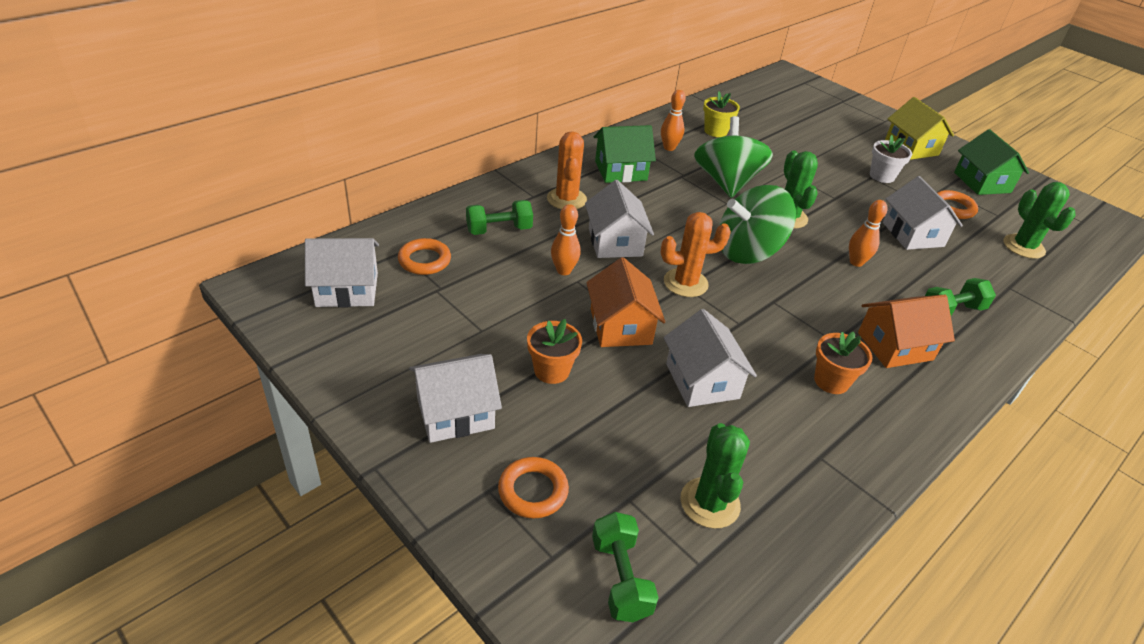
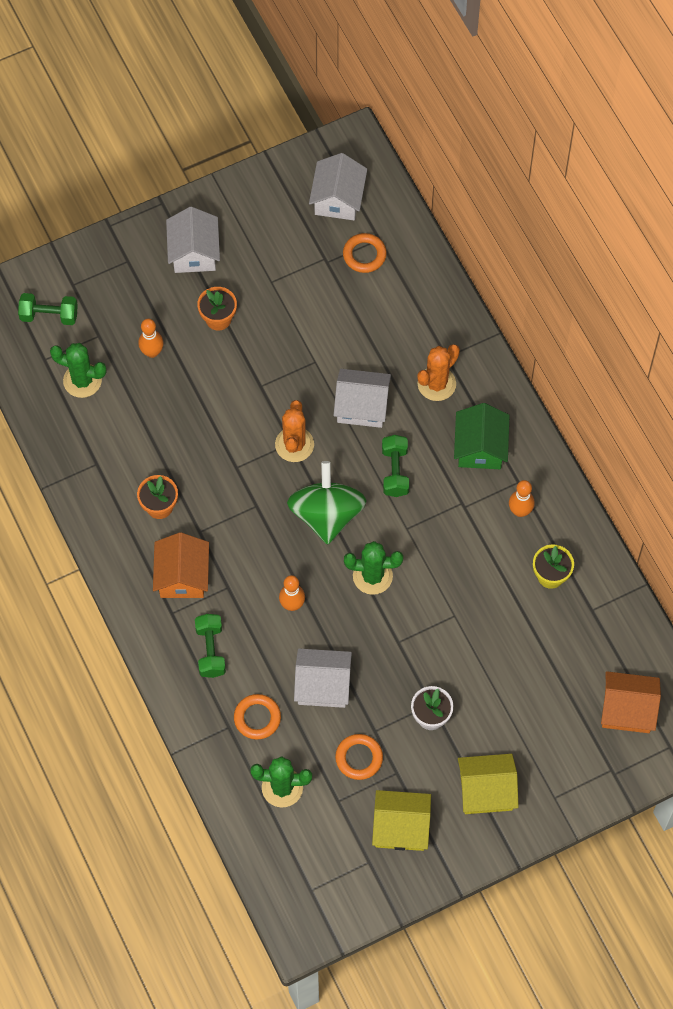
camera: 110 degrees right, 25 degrees up
(499, 230) = (397, 317): green dumbbell -> green dumbbell (395, 471)
(533, 491) = (120, 284): orange ring -> orange ring (257, 718)
(564, 270) = (330, 355): orange bowling pin -> orange bowling pin (152, 352)
(566, 199) = (436, 384): orange cactus -> orange cactus turned 60 degrees counterclockwise
(620, 326) = (253, 378): orange house -> orange house (627, 709)
(702, 381) = (183, 415): white house -> none
(726, 182) = (443, 543): green spinning top -> none
(982, 182) = (400, 827): green house -> yellow house

